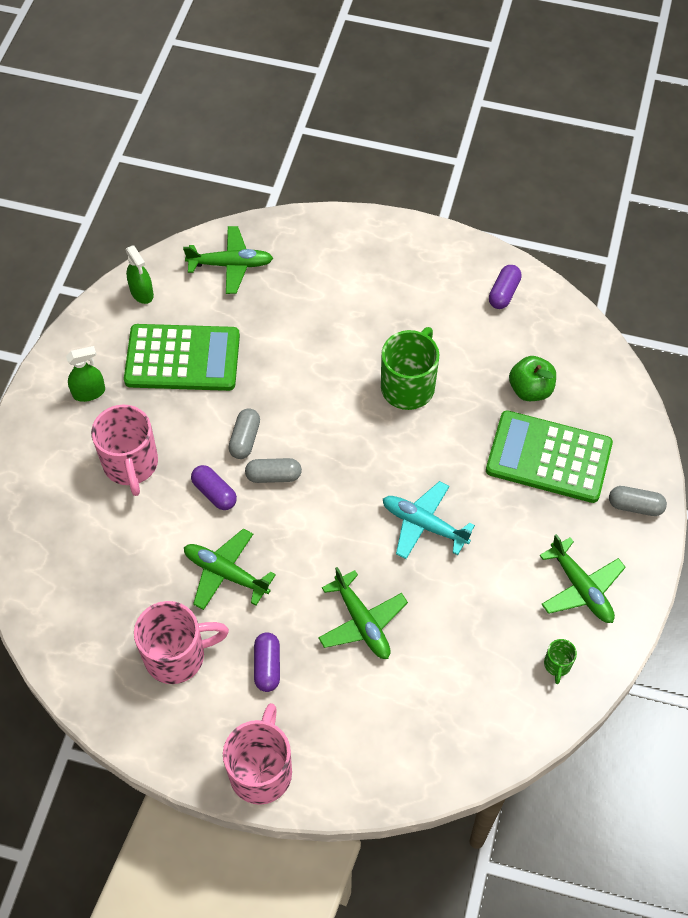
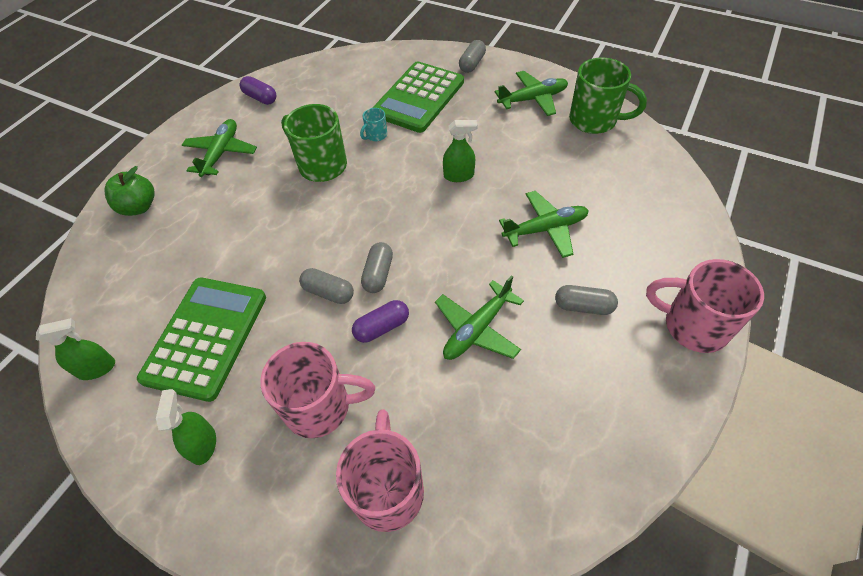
camera: 75 degrees left, 5 degrees down
(177, 655) = (566, 386): pink mug -> pink mug (388, 489)
(231, 264) = (114, 278): green plane -> green plane (221, 153)
(267, 666) = (583, 306): purple capsule -> grey capsule
(423, 524) = (459, 175): turquoise plane -> green spray bottle
(469, 427) = (376, 135): none -> turquoise mug
(530, 389) = (355, 98): green apple -> green apple (139, 207)
(557, 665) = (595, 120): green mug -> green mug, size x2.18

